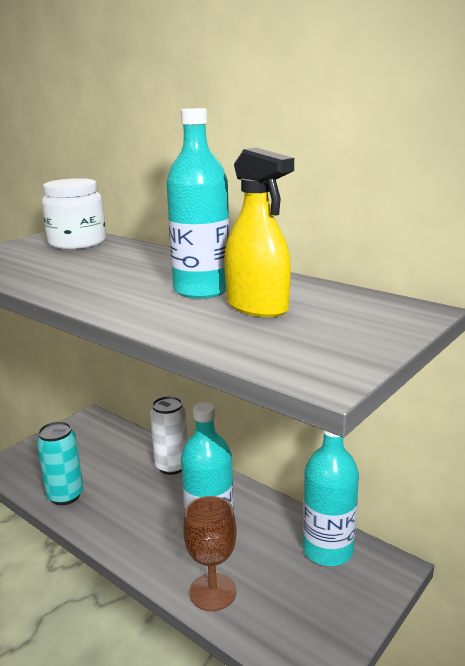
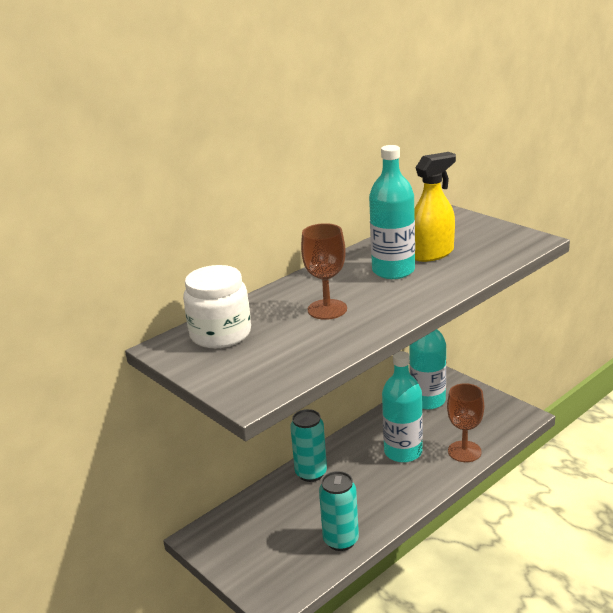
camera: 80 degrees left, 5 degrees up
(108, 270) = (327, 309): none -> brown goblet
(172, 466) = (311, 473): white can -> turquoise can

